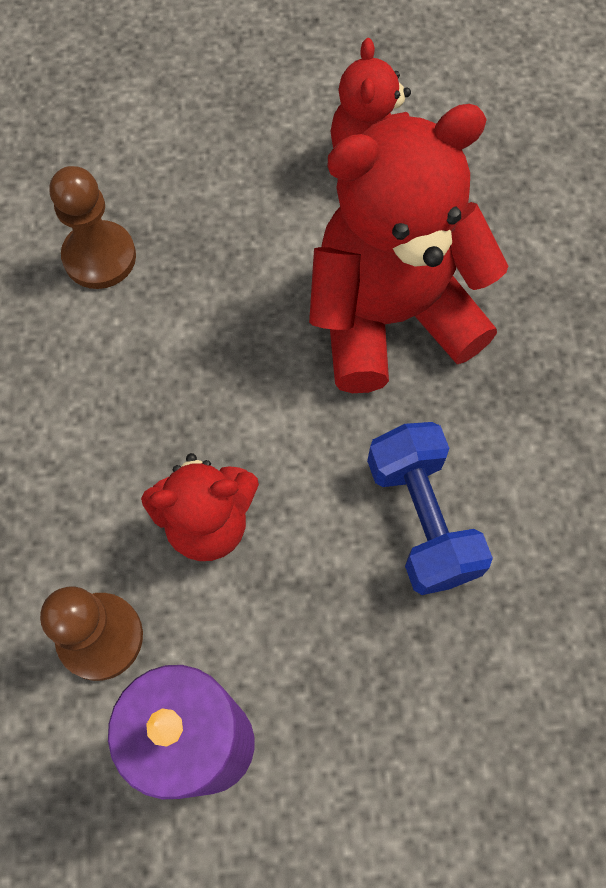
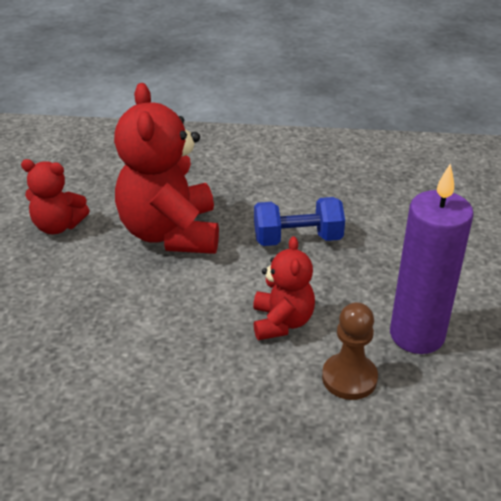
camera: 80 degrees left, 30 degrees down
(99, 257) = (69, 358): brown pawn -> none

